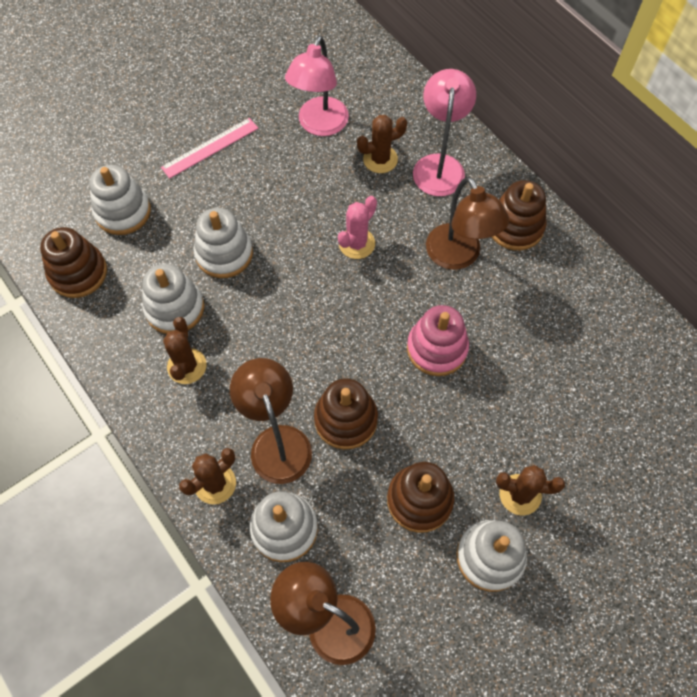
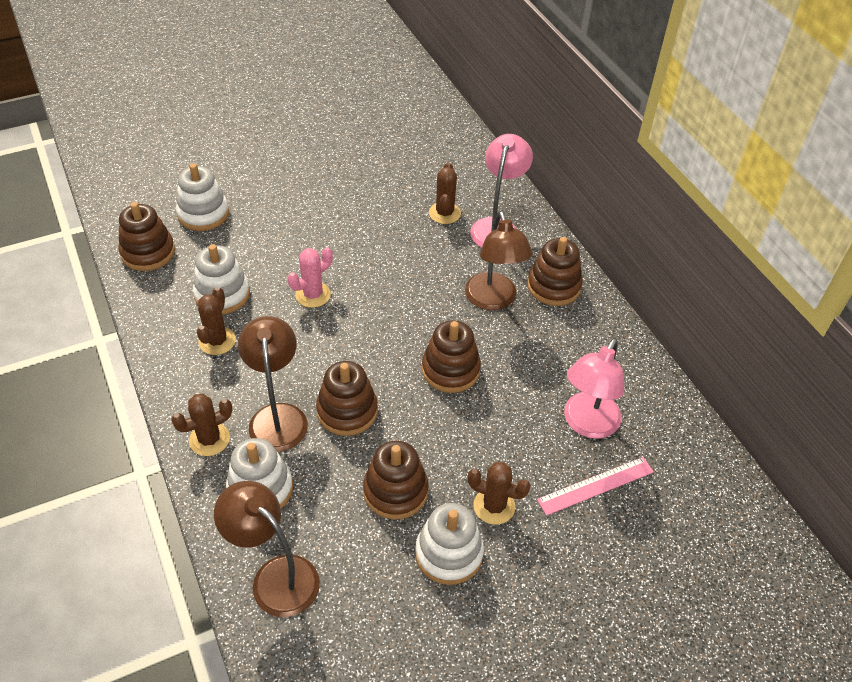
camera: 10 degrees right, 15 degrees down
(210, 148) = (296, 179): pink ruler -> pink ruler (595, 485)
(224, 254) = (280, 260): white stacking toy -> none
(319, 125) = (398, 179): pink lamp -> pink lamp (587, 424)
(356, 243) = (402, 274): pink cactus -> pink cactus (313, 295)
(380, 159) = (444, 213): brown cactus -> brown cactus turned 75 degrees counterclockwise
(437, 348) = (450, 370): pink stacking toy -> brown stacking toy

